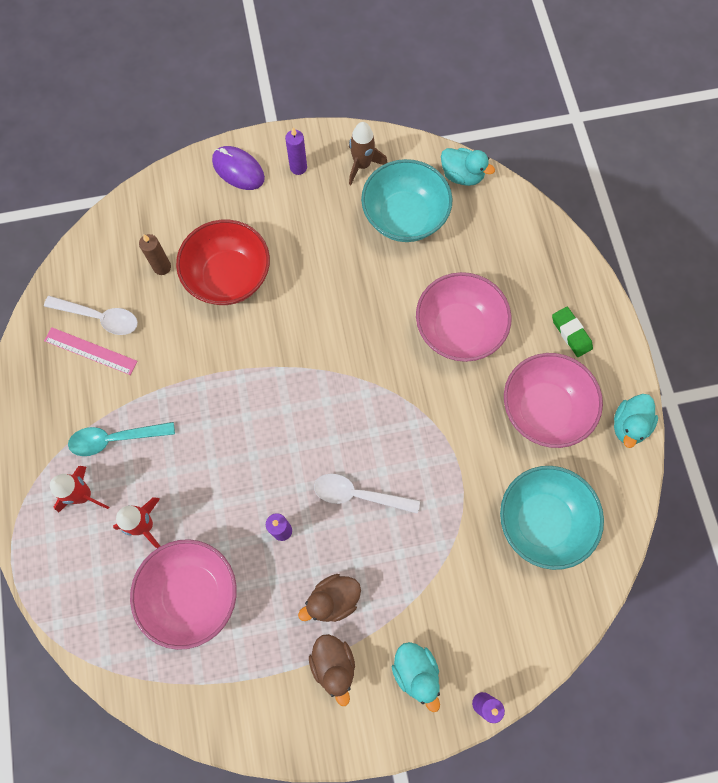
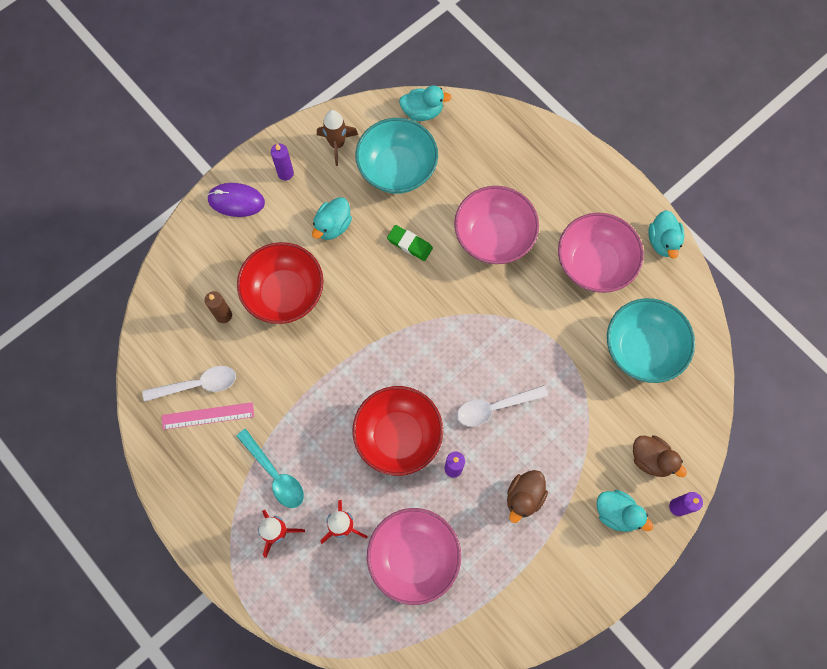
camera: 30 degrees left, 0 degrees up
(115, 439) = (275, 474): turquoise spoon -> turquoise spoon turned 90 degrees counterclockwise
(249, 469) = (398, 436): none -> red bowl
(311, 238) = (333, 226): none -> turquoise duck
(333, 664) = (554, 544): brown duck -> brown duck (651, 459)
(571, 333) = (580, 194): green eraser -> green eraser (409, 244)

